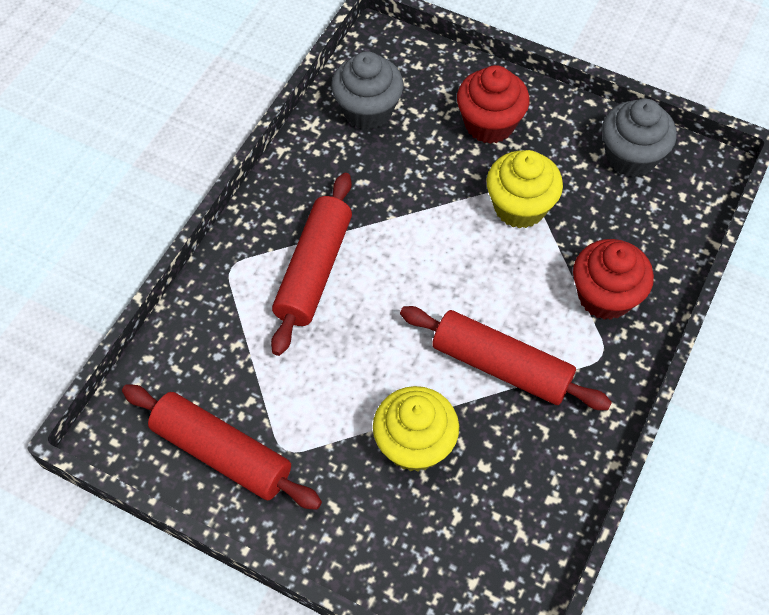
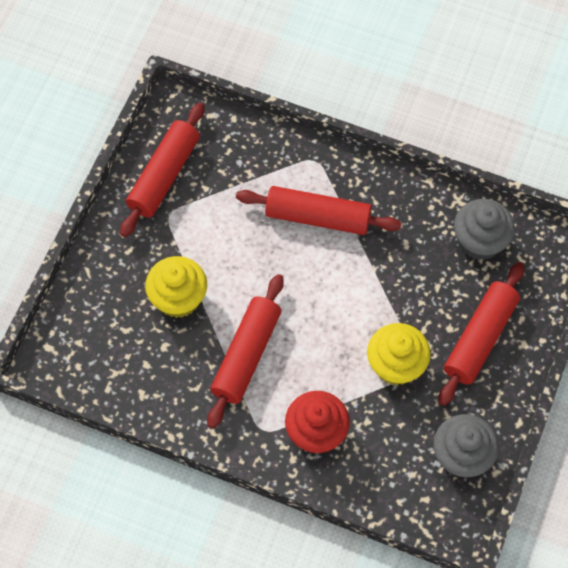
camera: 85 degrees right, 5 degrees up
(489, 124) = (480, 338): red cupcake -> red rolling pin

